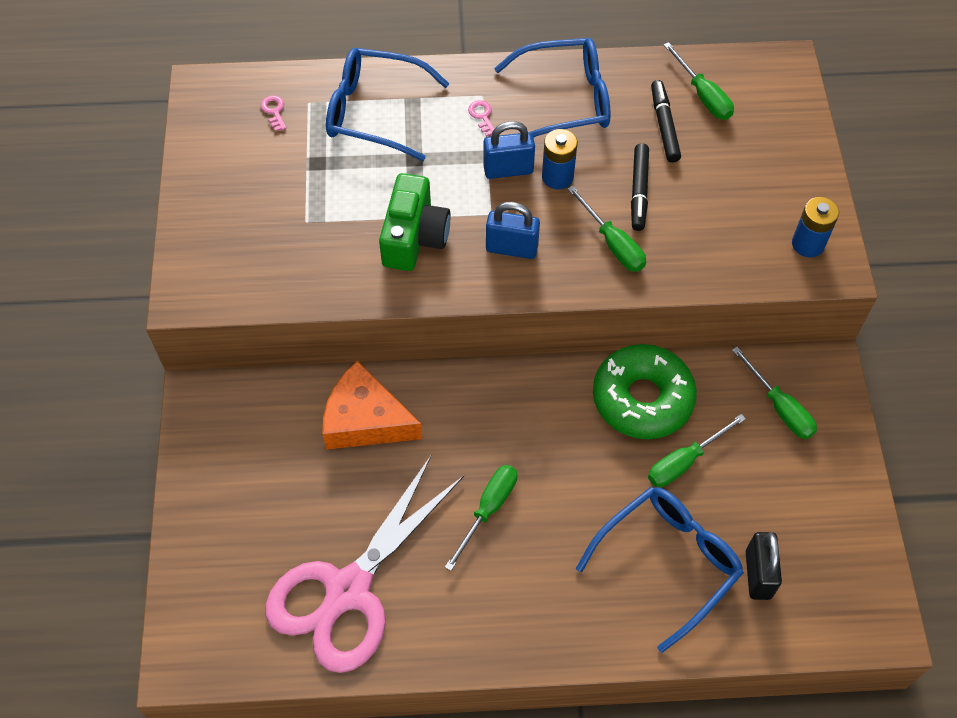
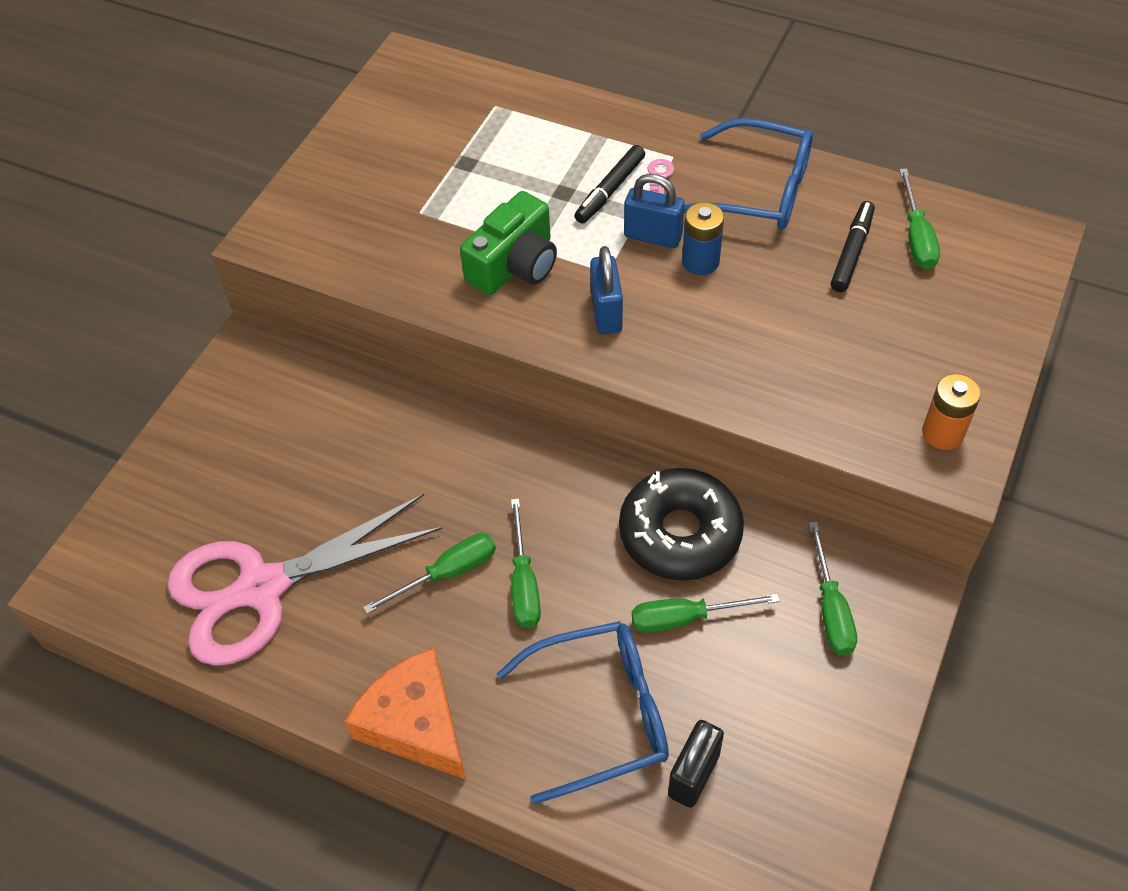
camera: 30 degrees right, 5 degrees down
(274, 111) = (457, 103): pink key -> none
(365, 420) = (384, 434): orange cheese -> orange cheese (415, 723)
(375, 112) = (554, 136): blue glasses -> none
(511, 248) = (606, 313): blue padlock -> blue padlock turned 45 degrees clockwise
(612, 244) = (717, 348): green screwdriver -> green screwdriver (524, 583)
(639, 191) = (780, 307): black marker -> black marker (610, 190)
(642, 399) = (680, 533): green donut -> black donut
(808, 244) = (942, 433): blue battery -> orange battery

